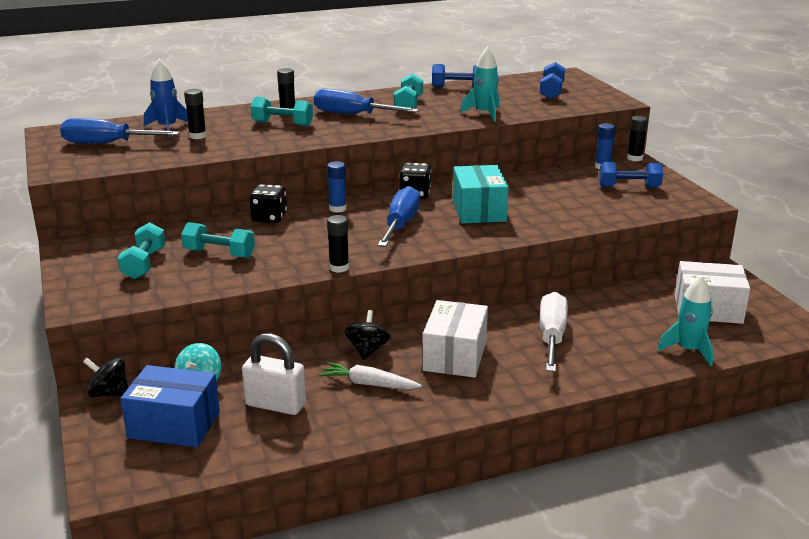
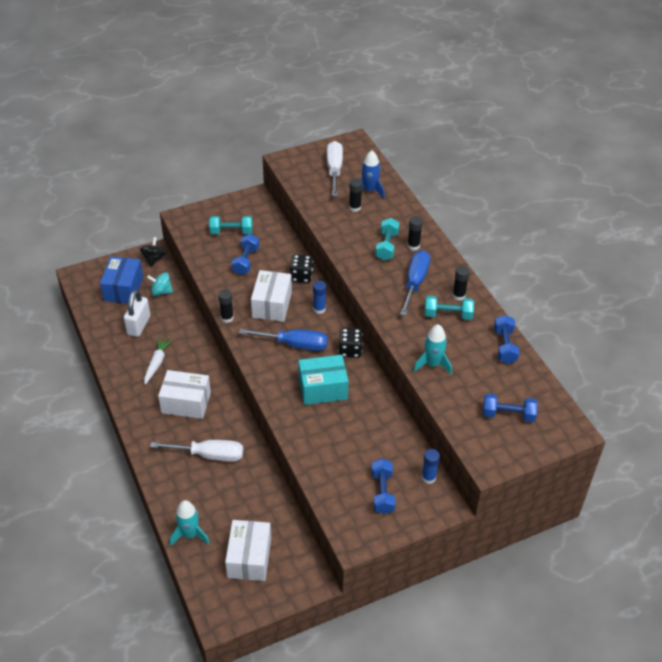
camera: 85 degrees right, 20 degrees up
(107, 144) = (334, 170): blue screwdriver -> white screwdriver
(219, 254) = (246, 261): turquoise dumbbell -> blue dumbbell
(320, 237) = (272, 305): none -> white box
(367, 350) = (194, 360): black spinning top -> none
(634, 158) = (454, 505): black glue stick -> black glue stick (458, 295)

